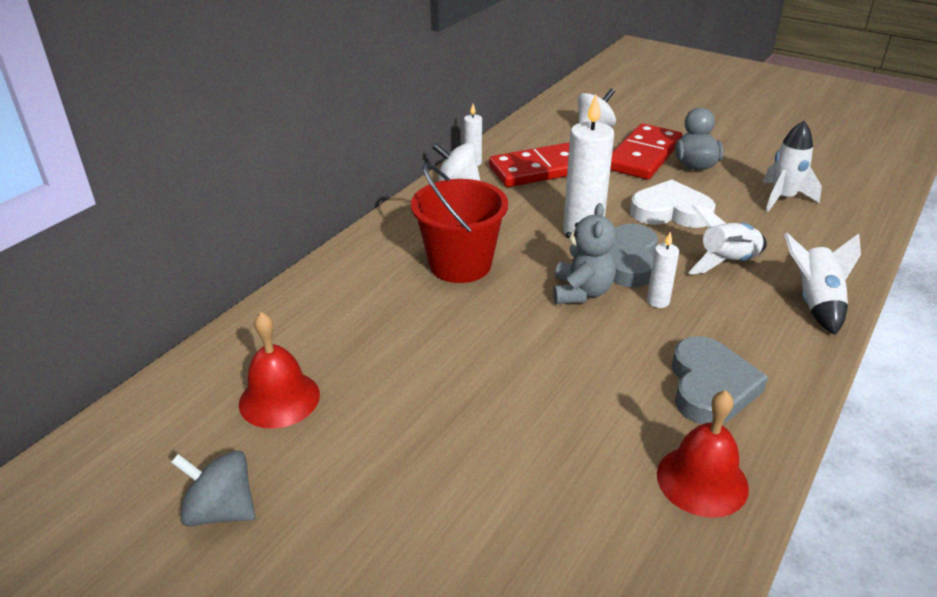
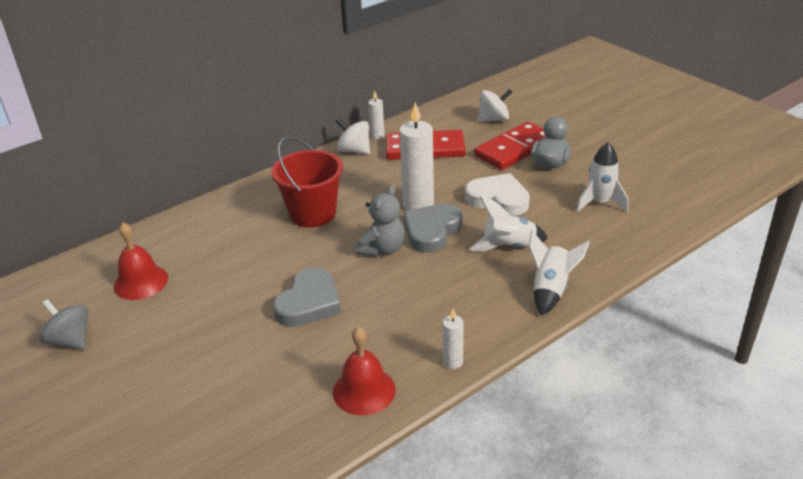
camera: 20 degrees right, 0 degrees up
(658, 301) = (432, 266): white candle -> white candle (453, 362)
(710, 386) = (420, 332): grey heart -> grey heart (309, 303)

